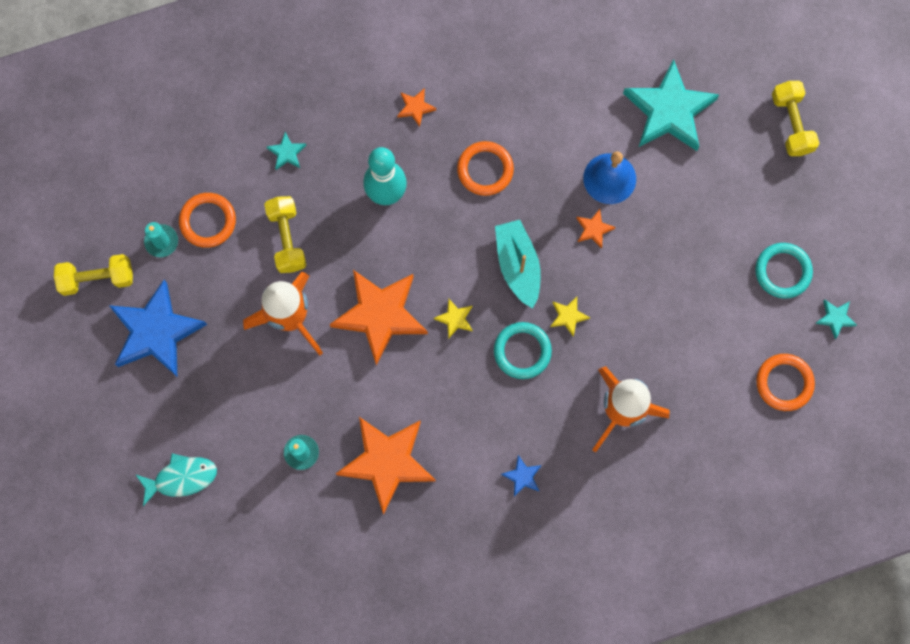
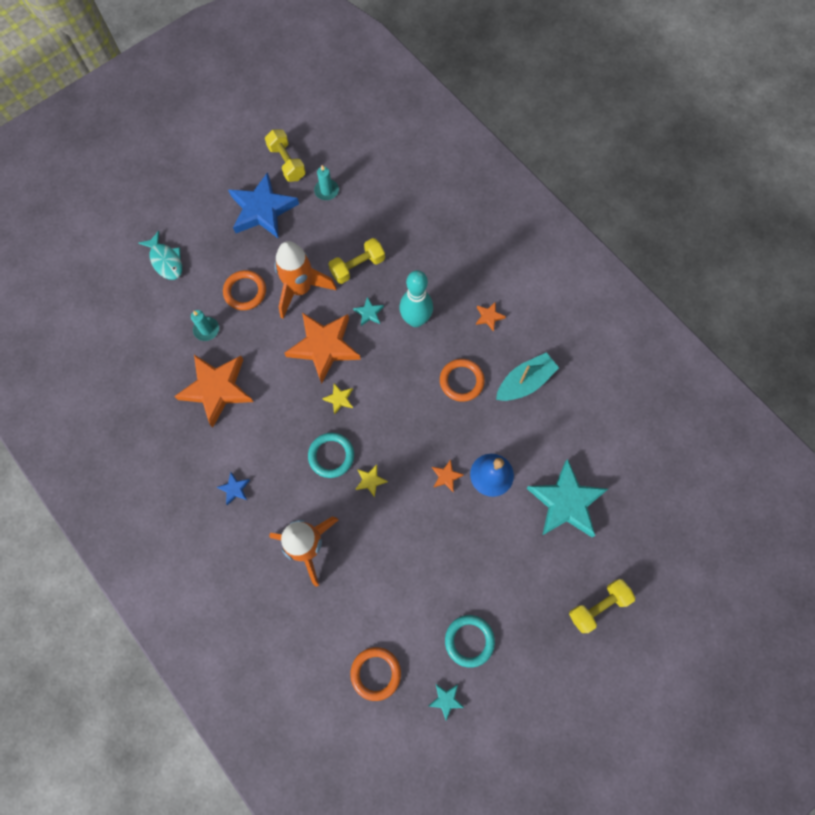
camera: 70 degrees right, 5 degrees down
(208, 221) = (351, 213): orange ring -> orange ring (245, 291)
(287, 153) = (420, 245): turquoise star -> turquoise star (369, 313)
(518, 265) = (396, 430): turquoise boat -> turquoise boat (525, 382)

